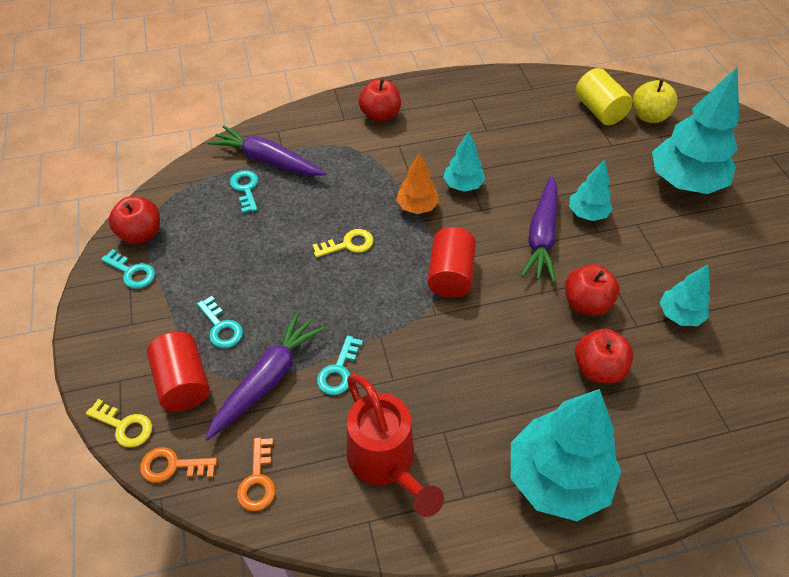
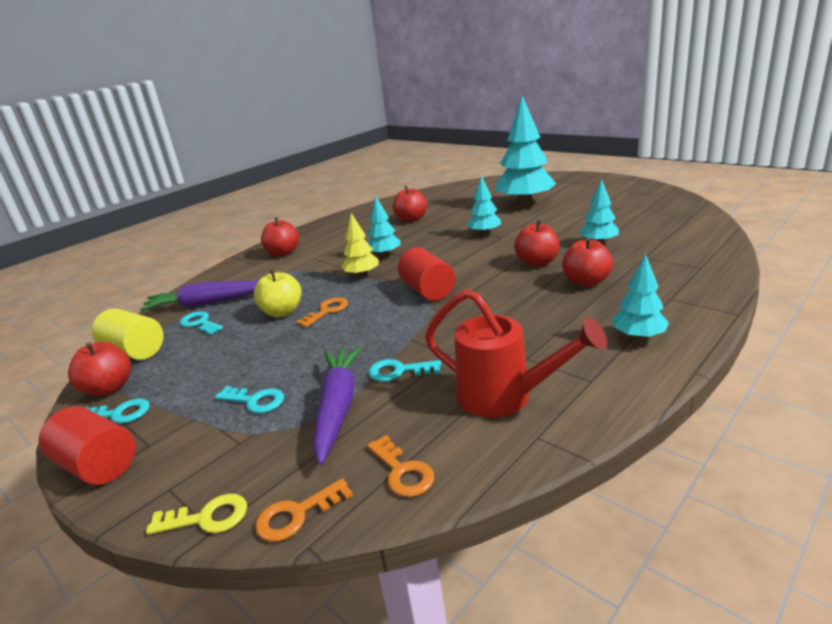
camera: 30 degrees left, 25 degrees down
(183, 383) = (249, 452): red cylinder -> red cylinder (98, 465)
(339, 371) = (399, 371): turquoise key -> turquoise key turned 105 degrees clockwise
(348, 244) = (327, 311): yellow key -> orange key
(417, 207) = (362, 275): orange tree -> yellow tree
(542, 133) = (411, 219): none -> red apple
(542, 235) = (468, 251): purple carrot -> none
(557, 478) = (638, 337): turquoise tree -> turquoise tree, size x0.52
(599, 110) = (436, 201): yellow cylinder -> yellow cylinder (135, 351)
(649, 116) = (469, 193): yellow apple -> yellow apple (282, 312)

